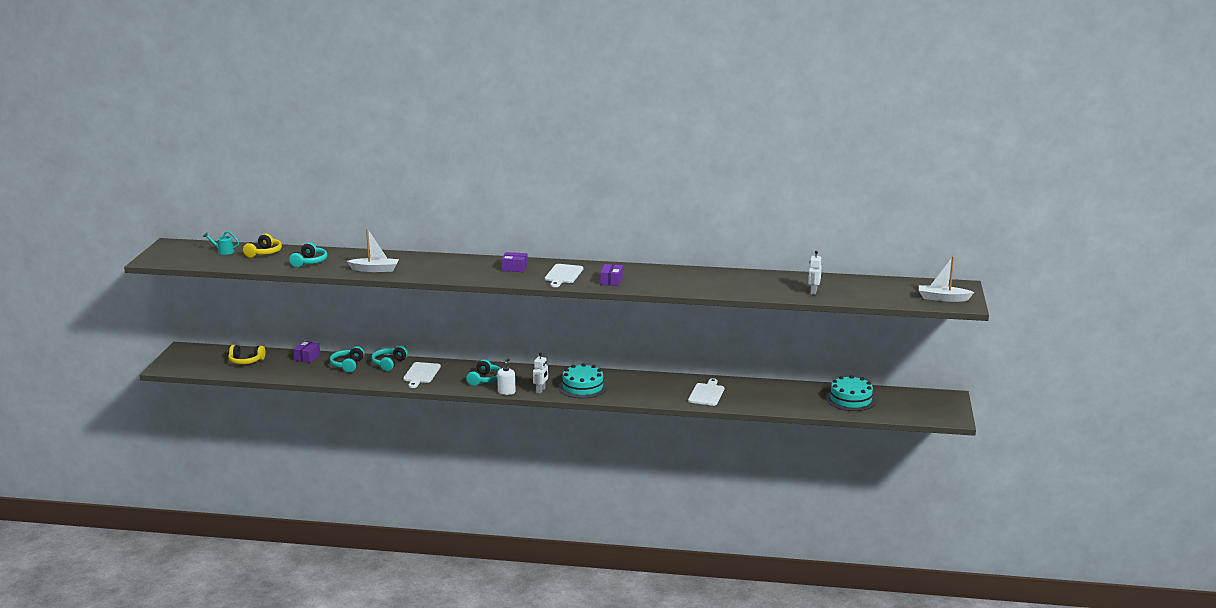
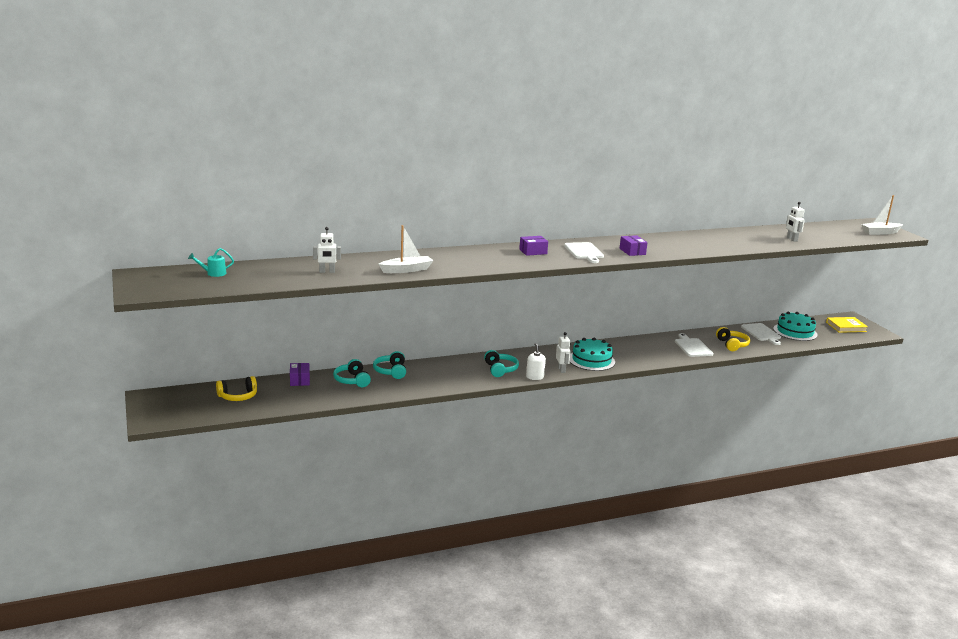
camera: 30 degrees left, 0 degrees up
(264, 253) = (262, 269): yellow headphones -> yellow headphones (732, 345)
(309, 262) = (327, 272): turquoise headphones -> white robot
(421, 374) = (435, 375): white cutting board -> white cutting board (761, 333)
(923, 405) = (846, 327): none -> yellow book

